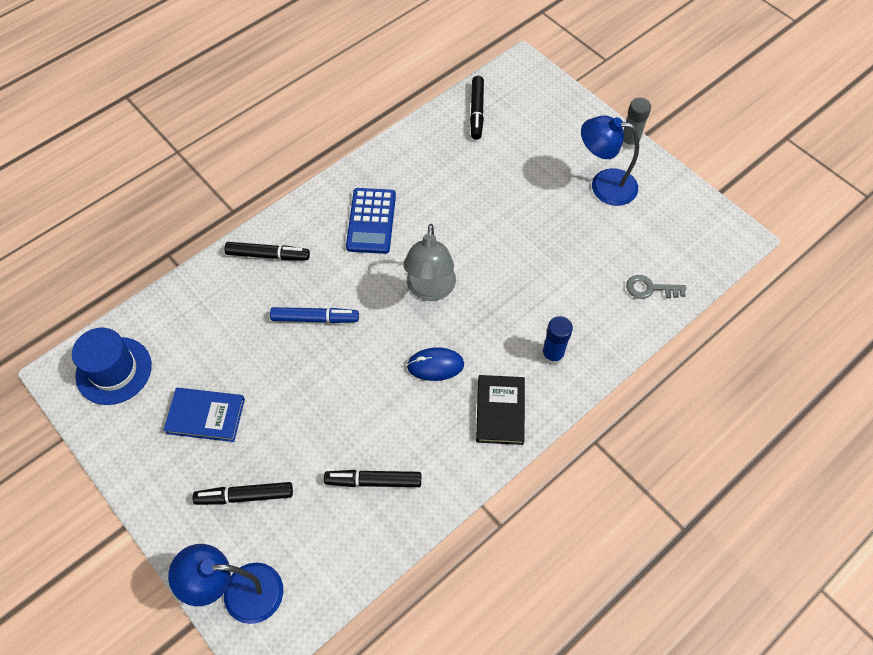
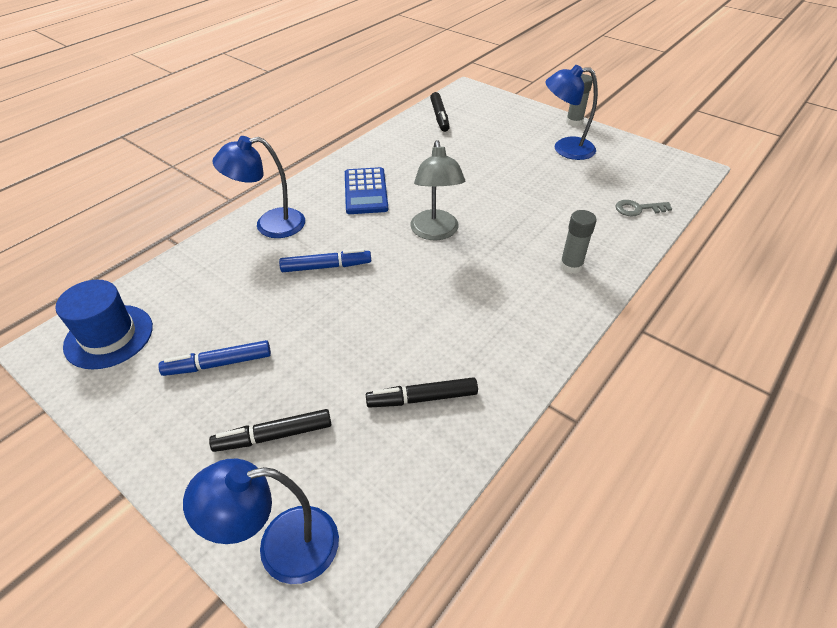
camera: 10 degrees left, 15 degrees down
(206, 416) = (218, 364): blue book -> blue marker
(268, 255) = (270, 225): black marker -> blue lamp
(435, 365) = (459, 288): blue mouse -> none
(500, 411) = (537, 317): black book -> none
(552, 355) = (571, 266): blue glue stick -> grey glue stick

